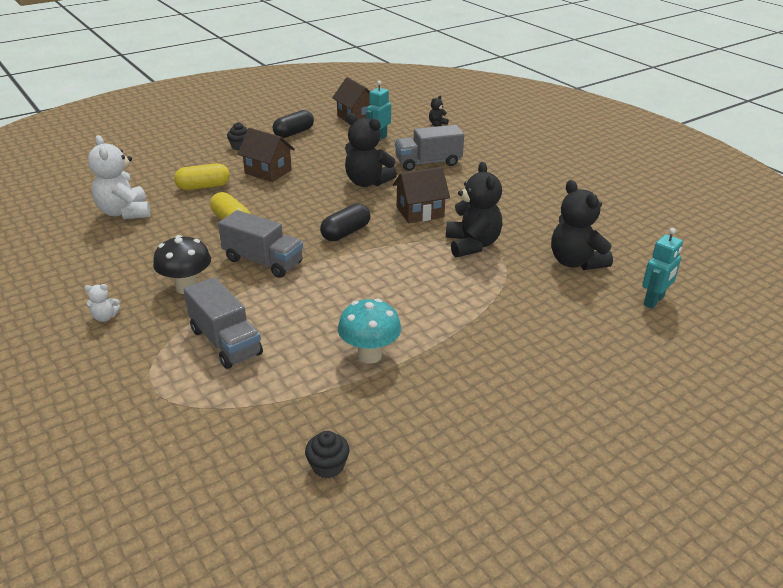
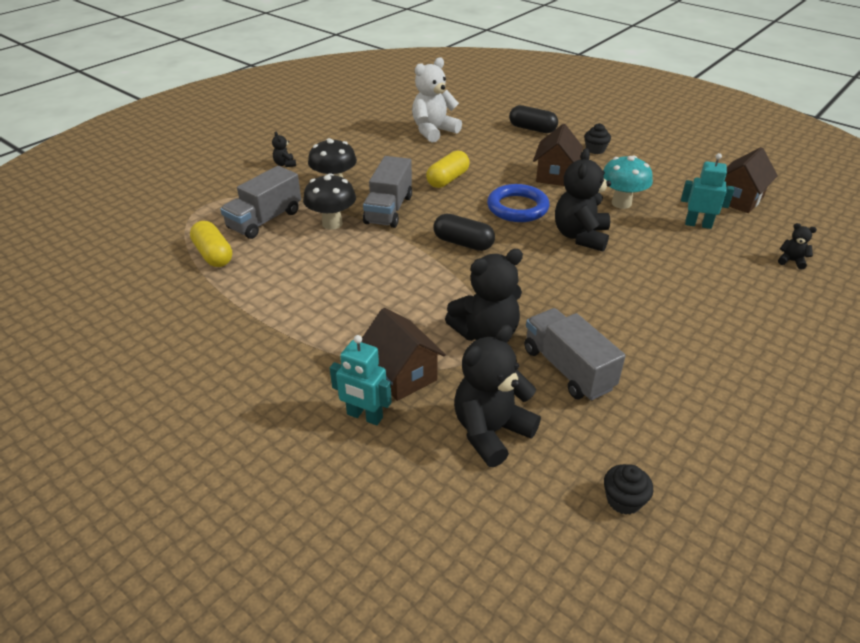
camera: 75 degrees right, 5 degrees up
(105, 317) = (285, 164): white teddy bear -> black teddy bear
(203, 187) = (500, 152): yellow capsule -> yellow capsule (213, 255)
(265, 297) = (332, 223): none -> black mushroom
(294, 133) = (655, 170): black capsule -> black capsule (532, 129)
(307, 198) = (517, 207): none -> blue ring
(328, 466) = (117, 300): black cupcake -> black cupcake (623, 500)
(369, 355) = (260, 295): turquoise mushroom -> turquoise mushroom (621, 203)
(420, 212) = (537, 284): brown house -> brown house (402, 374)
(428, 163) = (668, 271): grey truck -> grey truck (567, 369)
(654, 301) = (425, 523): turquoise robot -> turquoise robot (364, 416)

